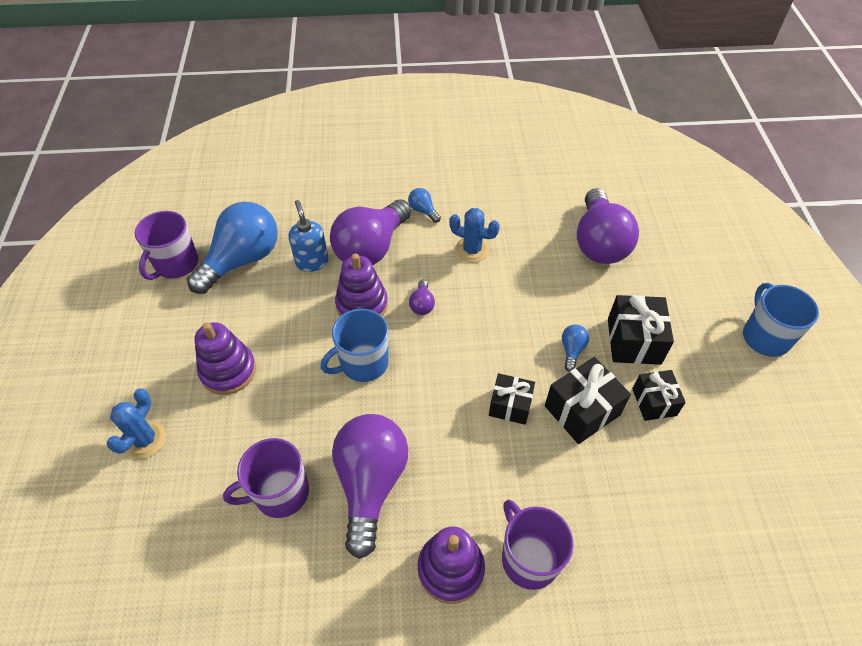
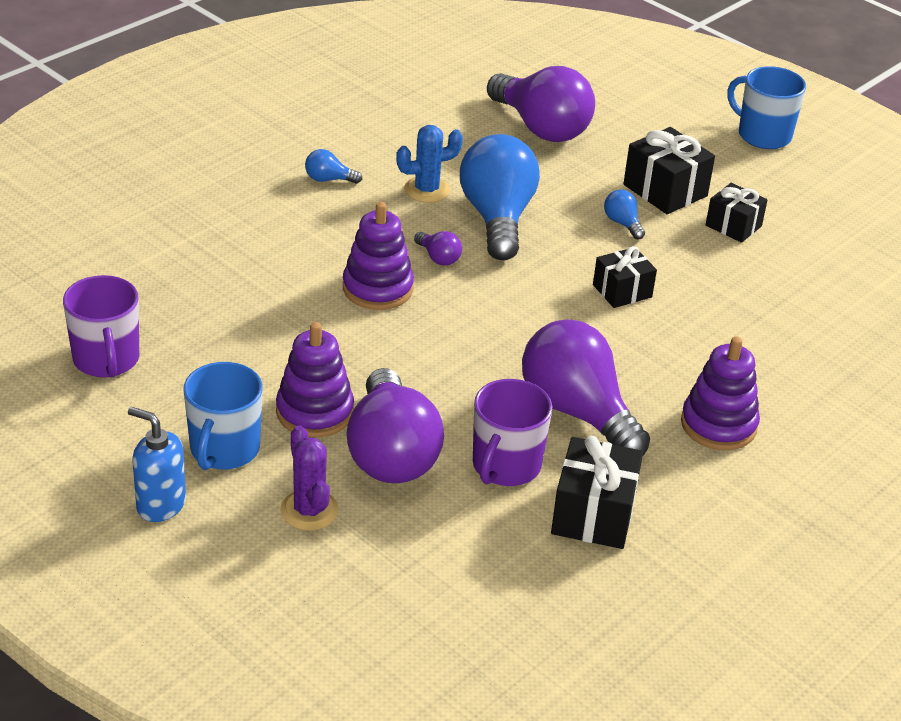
camera: 45 degrees left, 15 degrees down
(145, 440) = (309, 510): blue cactus -> purple cactus
(242, 260) = (184, 317): blue light bulb -> blue light bulb (497, 218)
(312, 262) = (269, 280): blue soap dispenser -> blue soap dispenser (160, 505)
(363, 363) = (445, 332): blue mug -> blue mug (224, 450)
(371, 248) = (318, 237): purple light bulb -> purple light bulb (391, 453)
(529, 558) = (767, 382): purple mug -> none
(582, 410) = (685, 262): black gift -> black gift (593, 514)

